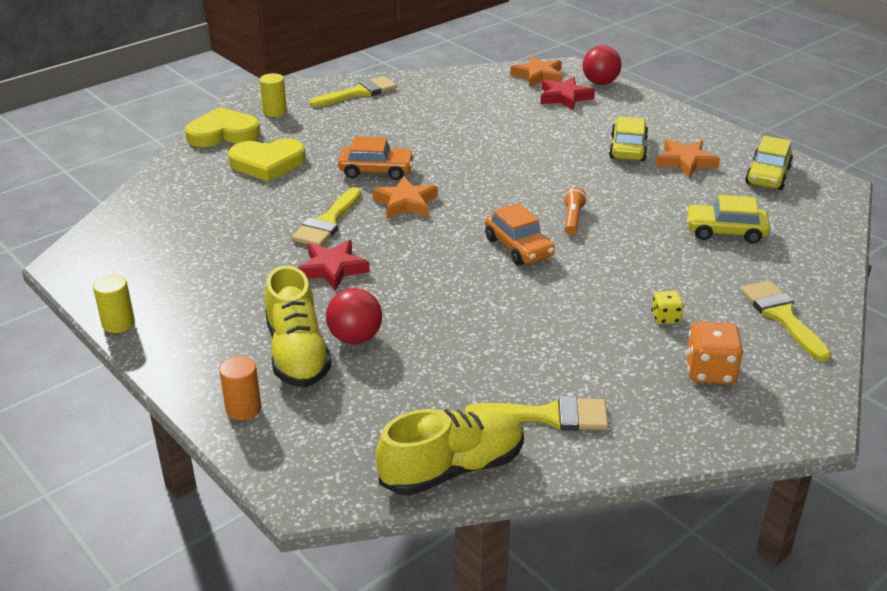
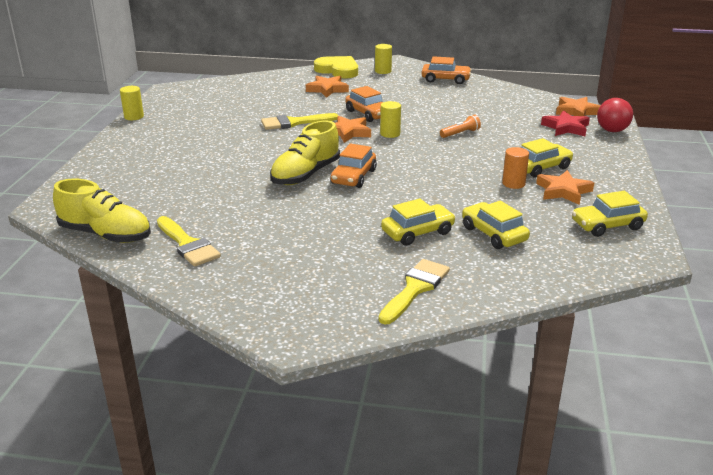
camera: 50 degrees right, 5 degrees down
(243, 409) = (99, 167): orange cylinder -> orange cylinder (513, 183)
(267, 163) = (327, 89): yellow heart -> orange star
(297, 354) = (161, 161): yellow shoe -> yellow shoe (305, 175)
(332, 269) = (250, 140): red star -> none
(355, 338) = (194, 169): red ball -> none
(359, 93) = (445, 79): yellow brush -> orange car
(445, 182) = (390, 134): none -> yellow cylinder
(572, 219) = (415, 181): orange flashlight -> orange flashlight (460, 133)
(665, 318) = (346, 247): yellow dice -> none
(679, 267) = (417, 232): none -> yellow car
(710, 372) = (305, 282): orange dice -> none

